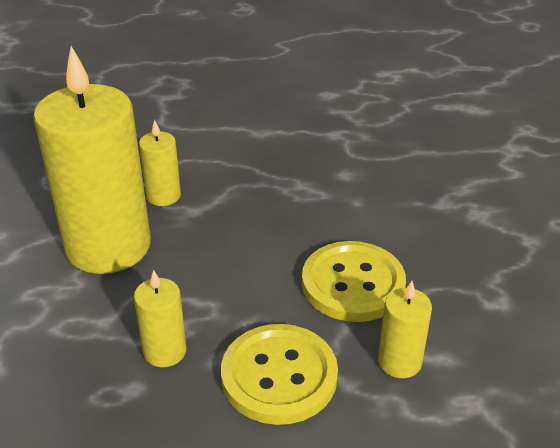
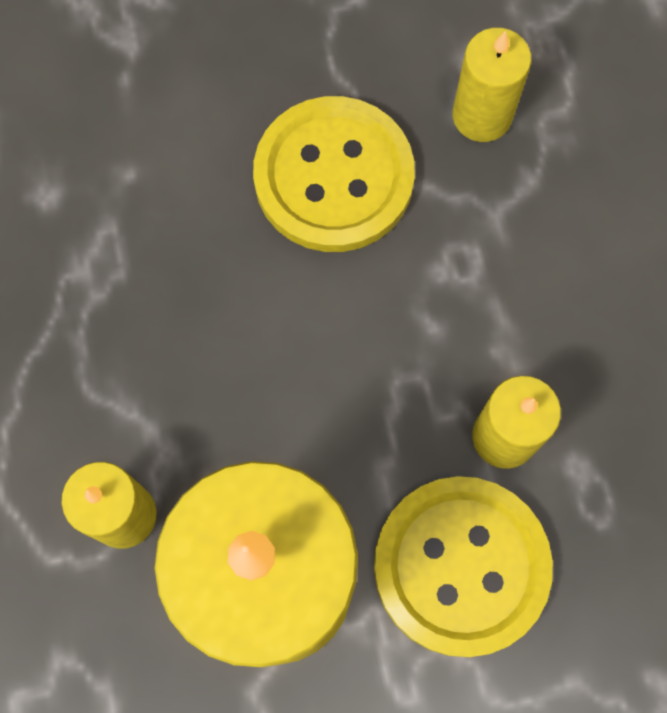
camera: 95 degrees left, 35 degrees up
(279, 376) = (528, 270): yellow button -> yellow button (461, 566)

